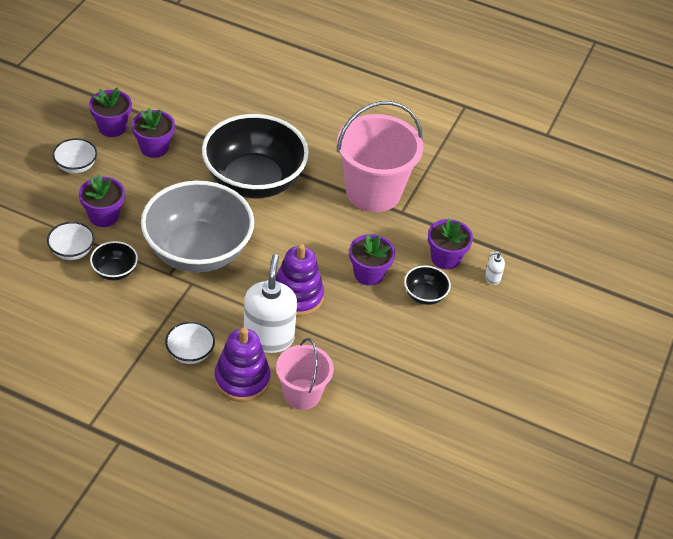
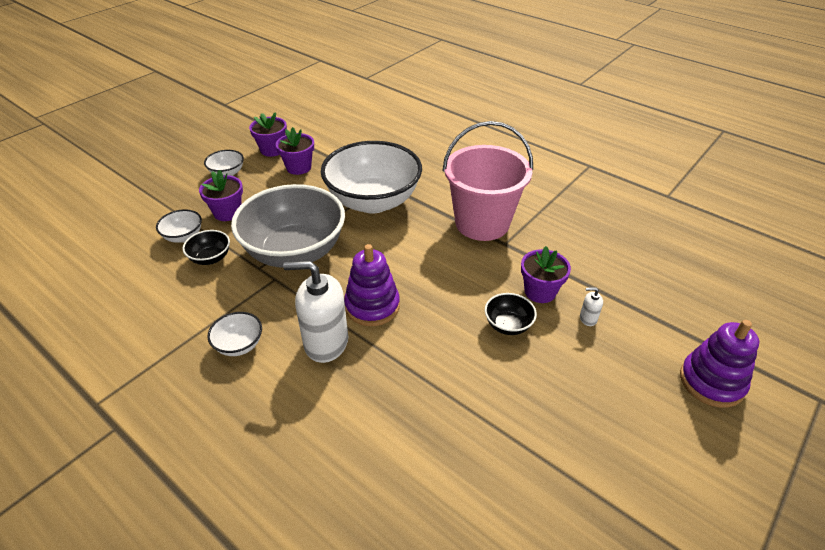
camera: 20 degrees right, 5 degrees down
(242, 379) = (278, 382): purple stacking toy -> purple stacking toy (711, 382)
(254, 181) = (373, 201): black bowl -> white bowl
(268, 337) = (326, 342): white soap dispenser -> white soap dispenser turned 105 degrees counterclockwise
(302, 394) = (336, 411): pink bucket -> none
(369, 274) = (454, 295): purple flower pot -> none

